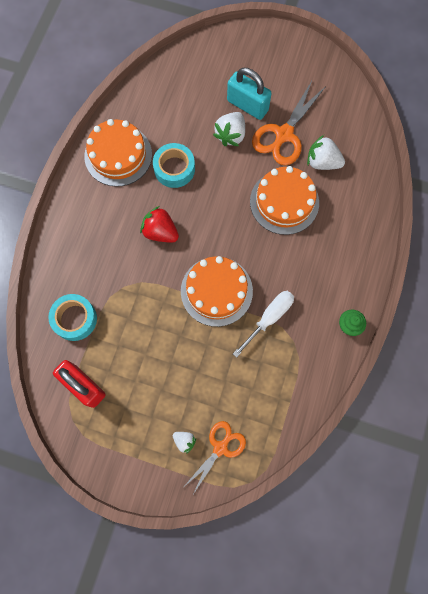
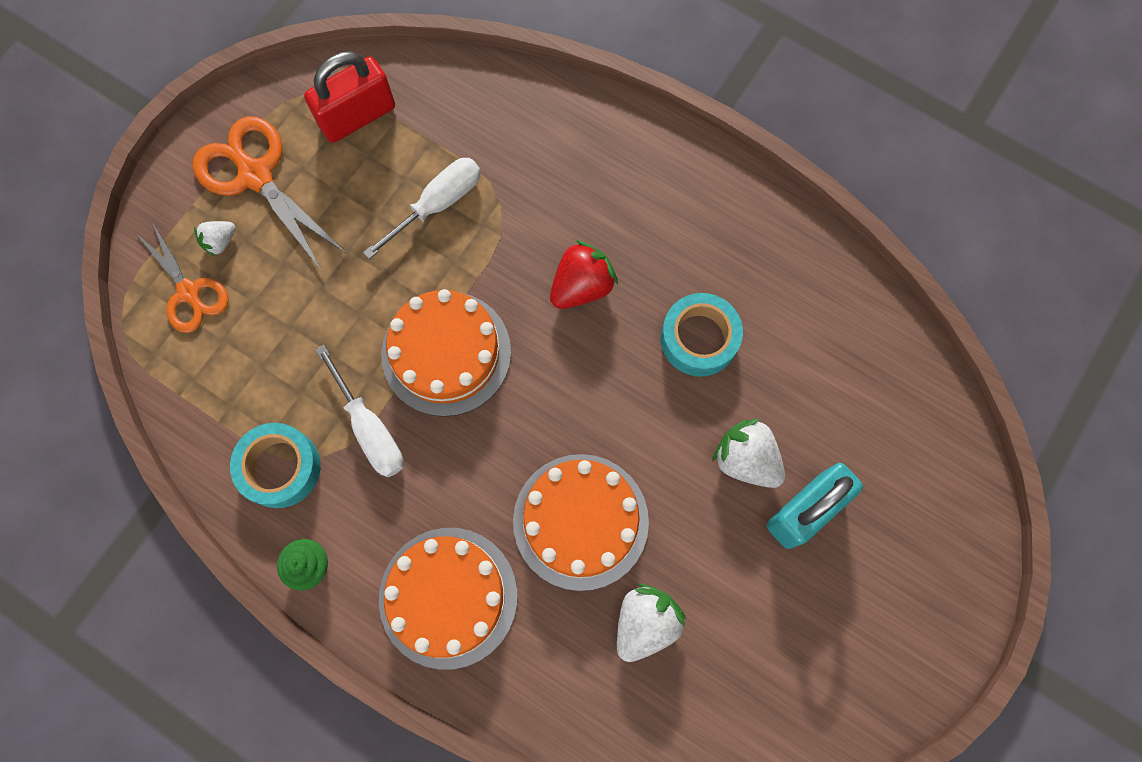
camera: 105 degrees right, 0 degrees up
(75, 319) = (468, 123): turquoise tape -> turquoise tape (280, 468)
(118, 155) = (750, 249): orange cake -> orange cake (448, 597)
(131, 321) = (437, 205): none -> white screwdriver
(284, 134) = (724, 564): orange scissors -> orange scissors (255, 176)

